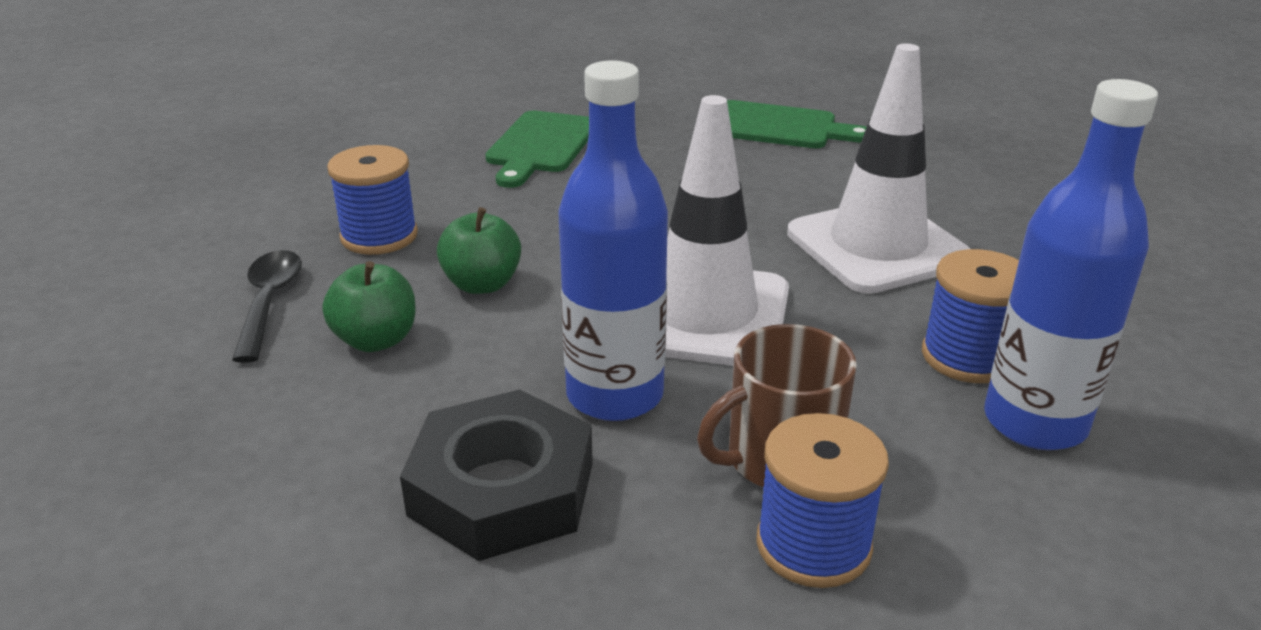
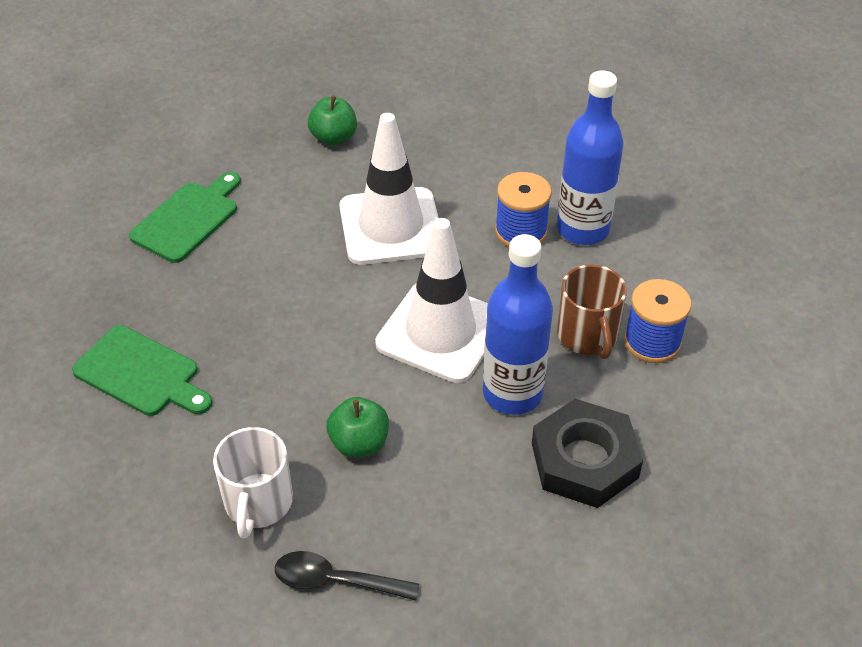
camera: 75 degrees left, 15 degrees up
(376, 340) = (412, 513): green apple -> green apple (334, 138)
(379, 236) = (258, 502): blue spool -> white mug

